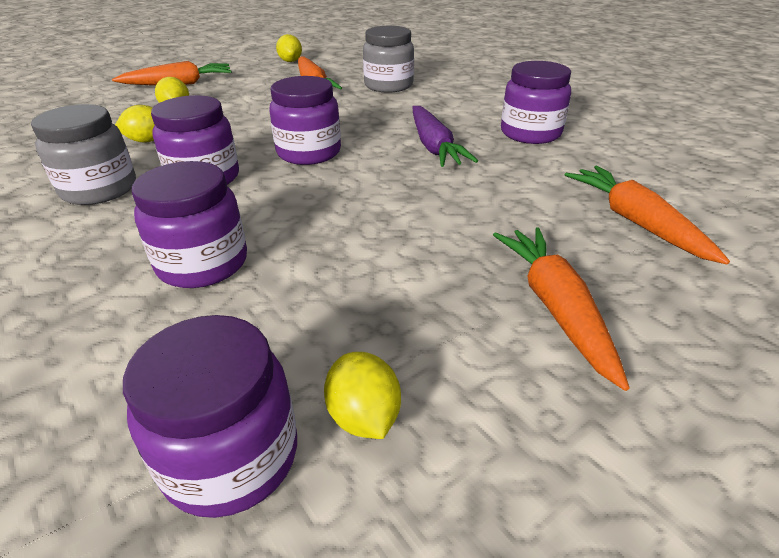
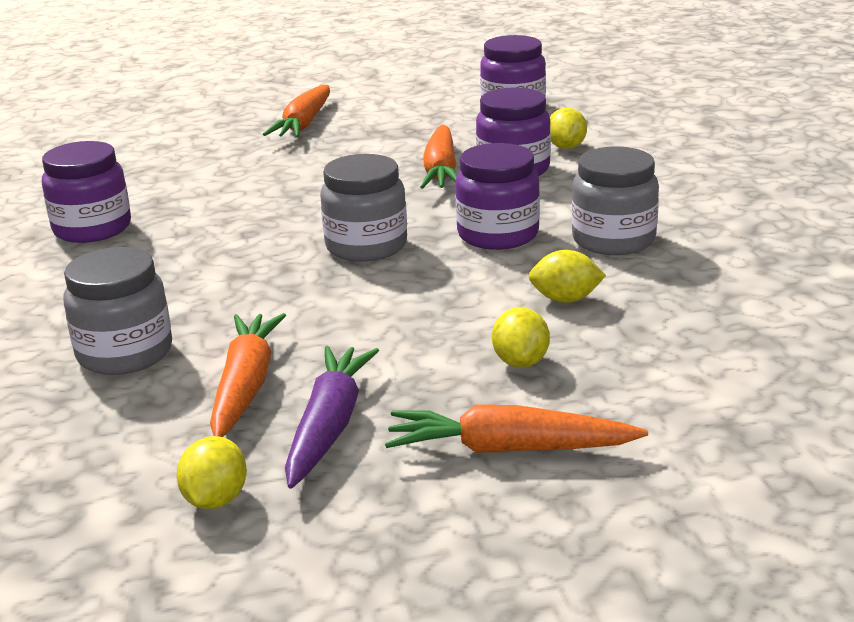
camera: 155 degrees left, 10 degrees down
(309, 152) = (366, 246): purple jar -> grey jar
(364, 416) = (447, 109): yellow lemon -> yellow lemon (566, 147)
(434, 146) = (221, 230): purple carrot -> purple carrot (329, 426)
(635, 222) = (171, 149): orange carrot -> orange carrot (441, 170)

